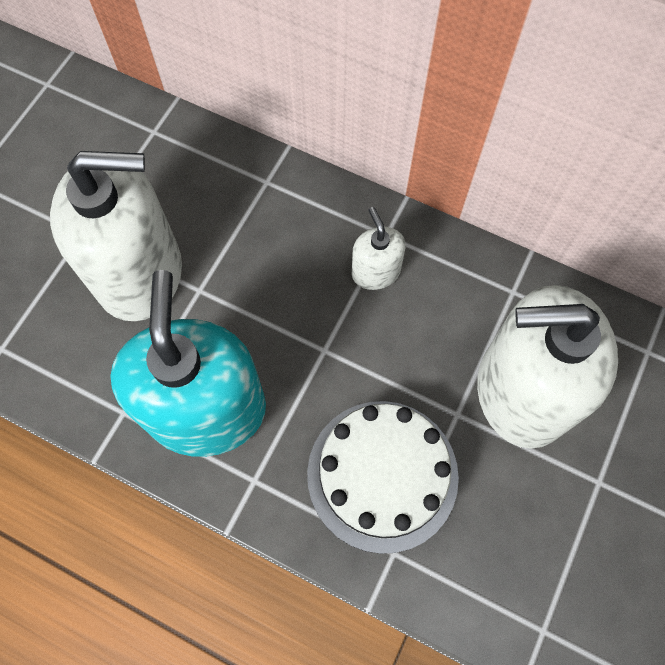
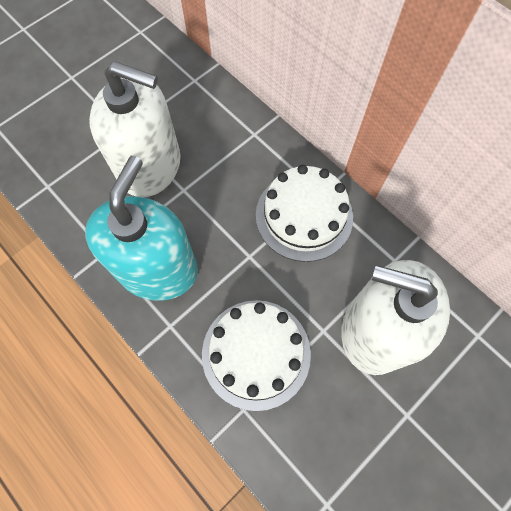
camera: 20 degrees right, 0 degrees up
(375, 271) = (304, 216): white soap dispenser -> white cake

